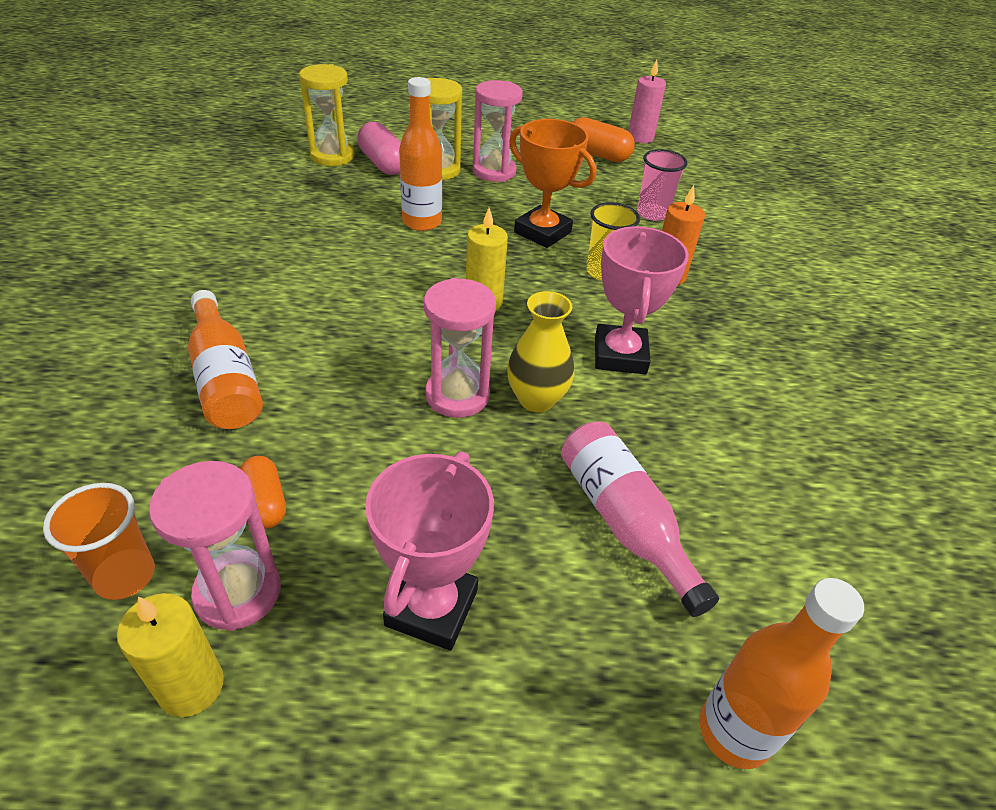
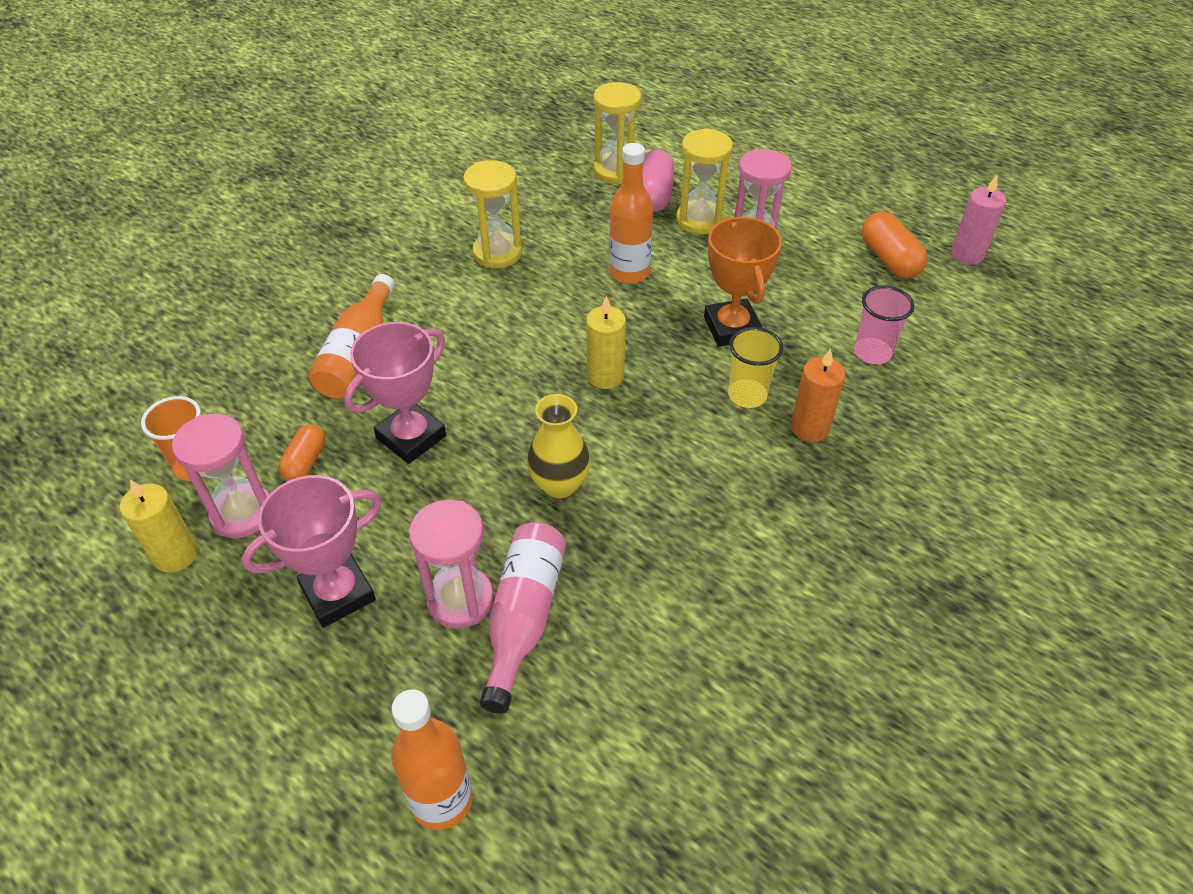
camera: 40 degrees right, 5 degrees up
(287, 246) = (497, 253): none -> yellow hourglass
(457, 395) = (502, 449): pink hourglass -> pink hourglass (460, 599)
(620, 355) = (672, 482): pink trophy -> pink trophy (411, 437)

